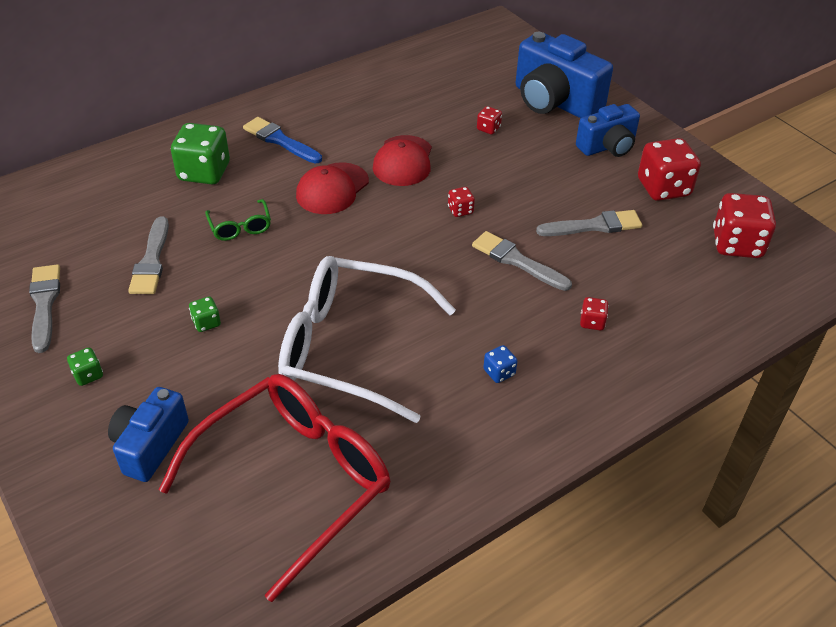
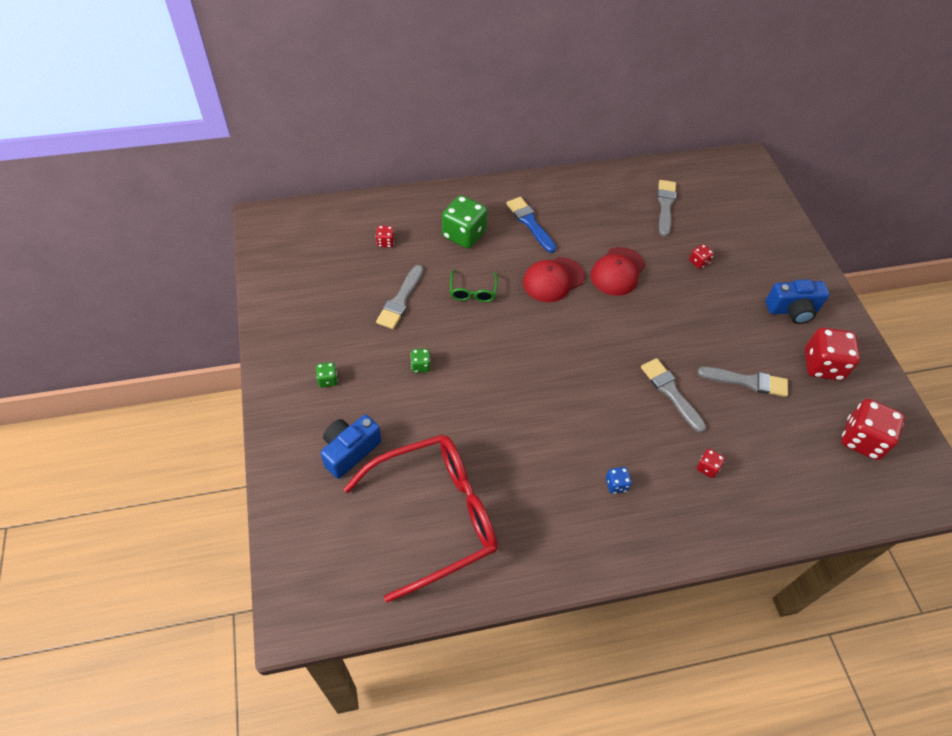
camera: 20 degrees right, 10 degrees up
(44, 304) = (317, 312): grey brush -> grey brush (665, 205)
(352, 348) = (516, 424): white glasses -> none
(460, 210) = (644, 331): red dice -> red dice (385, 242)
(554, 102) = (765, 252): blue camera -> none

